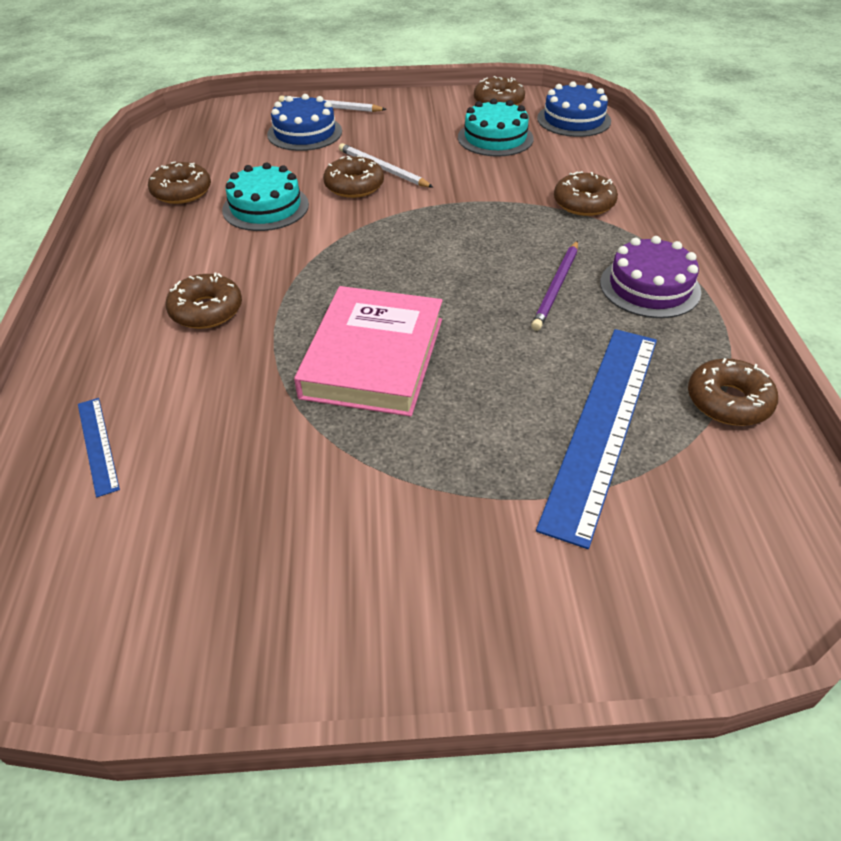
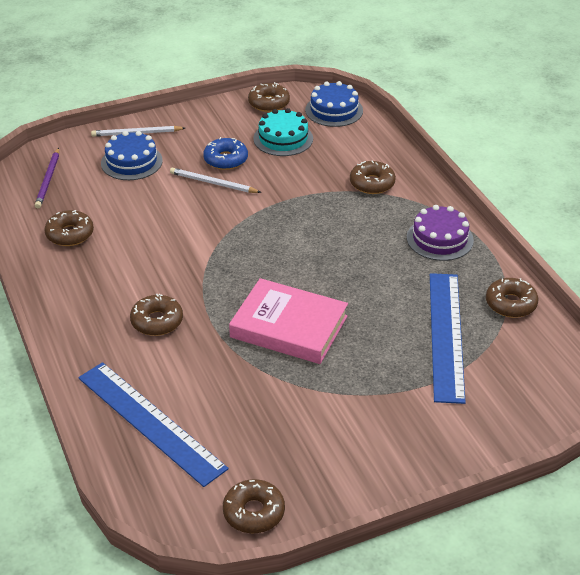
camera: 20 degrees left, 5 degrees down
(97, 445) = (150, 422): blue ruler -> blue ruler, size x2.24
(265, 207) = (144, 234): turquoise cake -> none
(354, 186) = (200, 202): brown donut -> brown donut (254, 512)
(373, 357) = (289, 327): pink book -> pink book turned 60 degrees counterclockwise
(413, 148) = (226, 159): none -> blue donut
(556, 287) = (381, 252): purple pencil -> purple pencil (48, 180)

